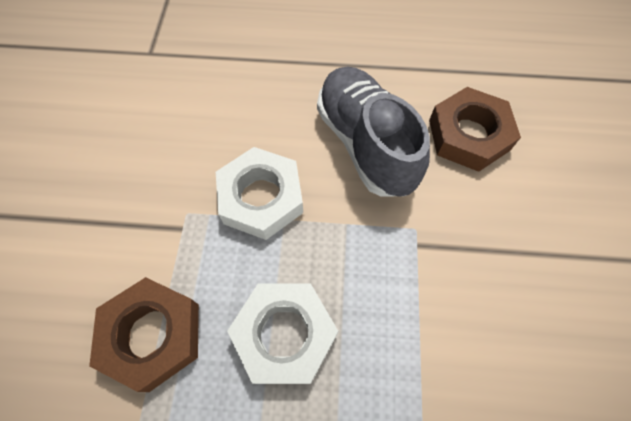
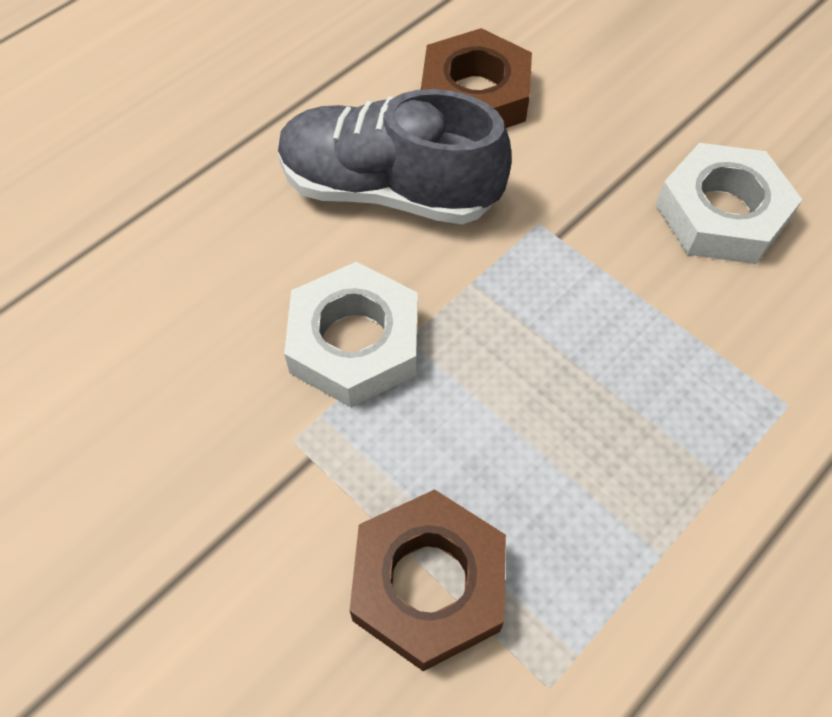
camera: 50 degrees left, 5 degrees down
(284, 335) = (551, 435): white nut -> white nut (721, 214)

